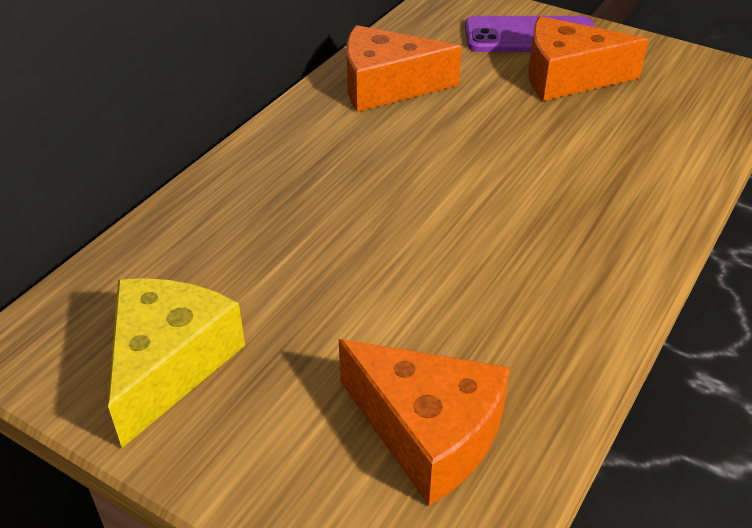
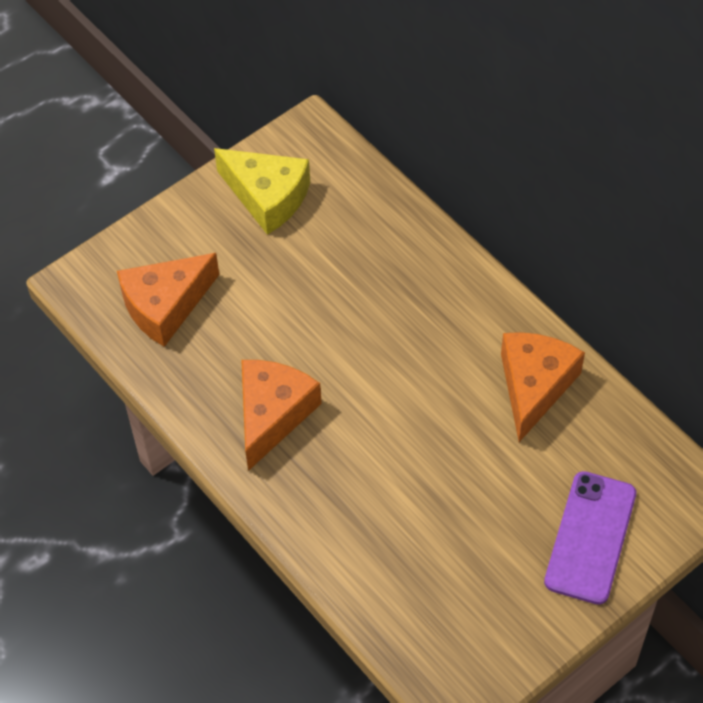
camera: 110 degrees right, 15 degrees up
(568, 77) = (504, 537): orange cheese -> orange cheese (272, 415)

